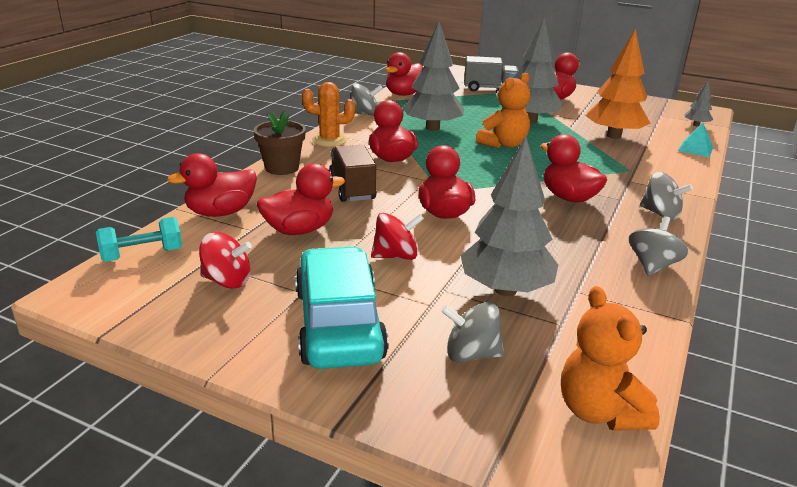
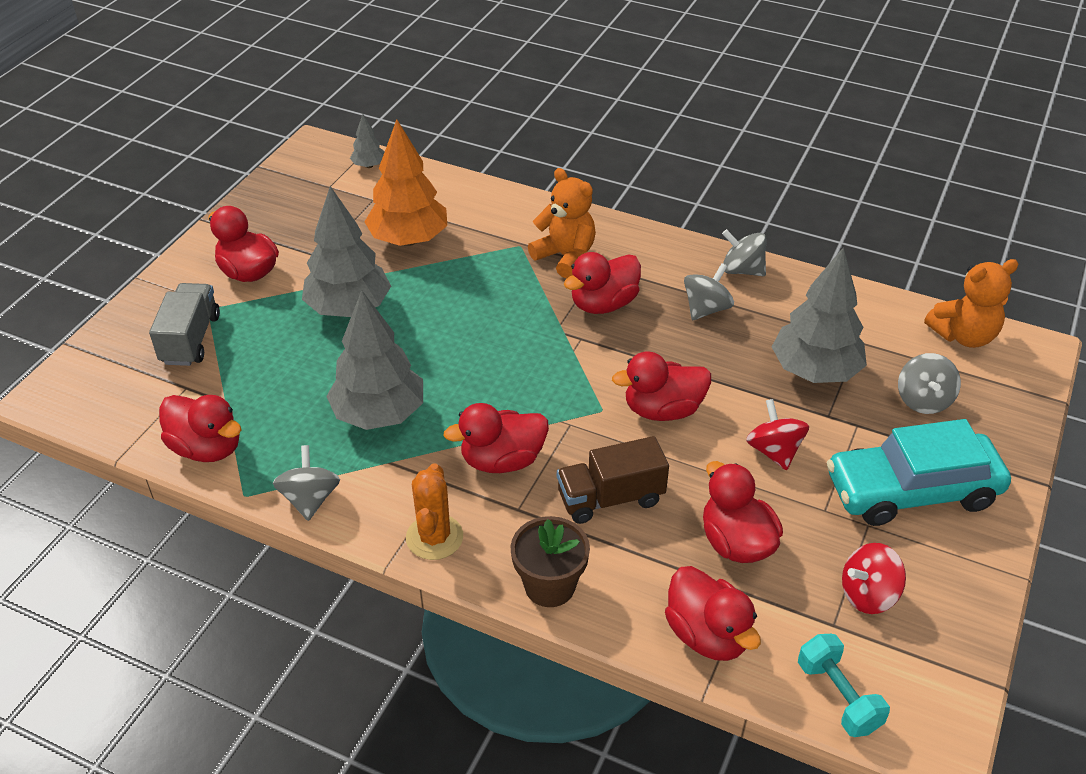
camera: 90 degrees left, 15 degrees up
(227, 281) = (868, 594): red spinning top -> red spinning top turned 120 degrees counterclockwise
(503, 144) = (443, 343): orange teddy bear -> orange teddy bear (565, 257)
(660, 214) = (632, 244): grey spinning top -> grey spinning top (706, 309)
(695, 149) = (450, 183): turquoise pyramid -> none

